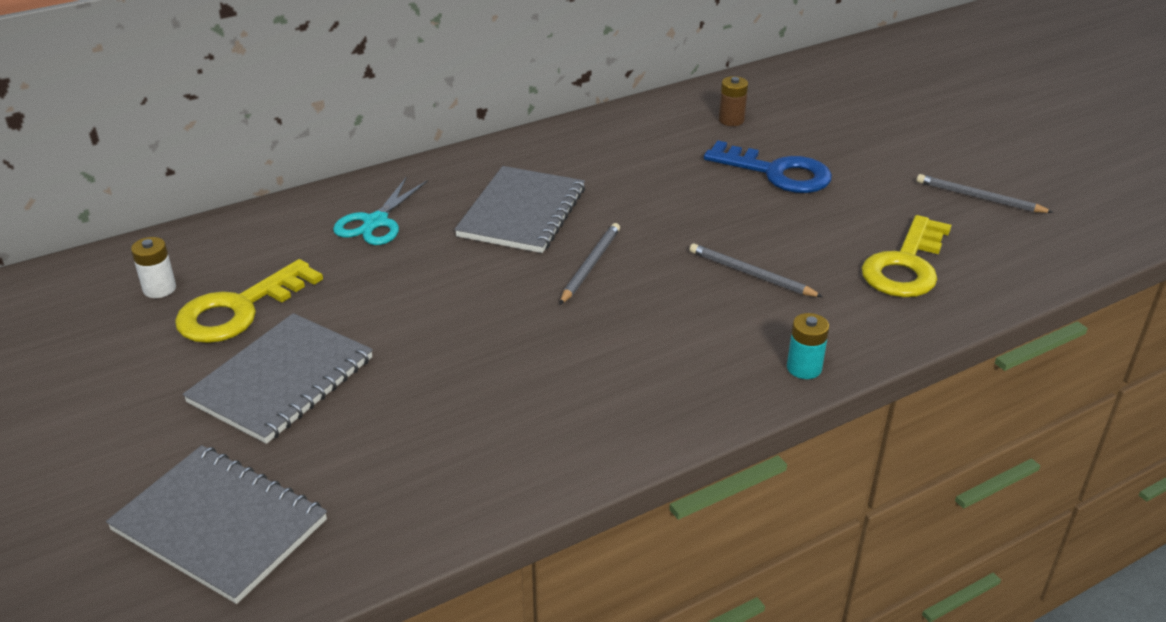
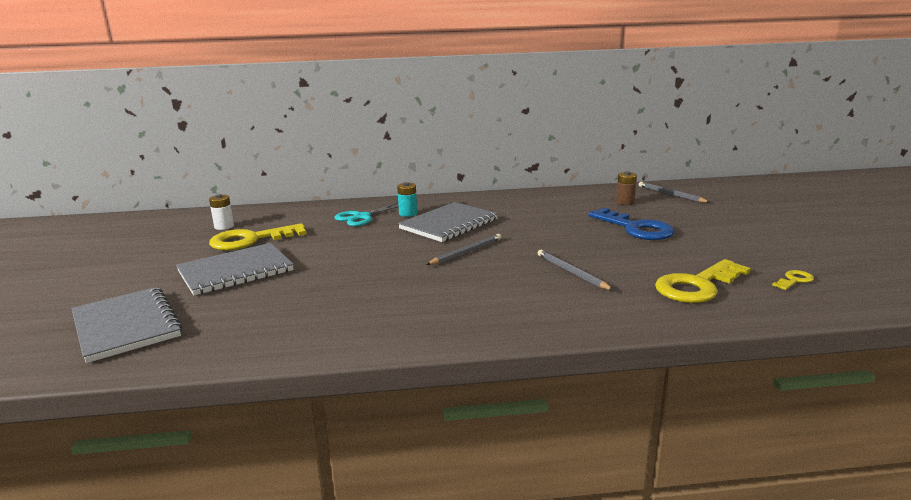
camera: 25 degrees right, 15 degrees down
(804, 368) = (566, 326): turquoise battery -> turquoise battery (408, 213)
(979, 198) = (790, 260): grey pencil -> grey pencil (671, 195)
(1000, 232) = (794, 280): none -> yellow key

